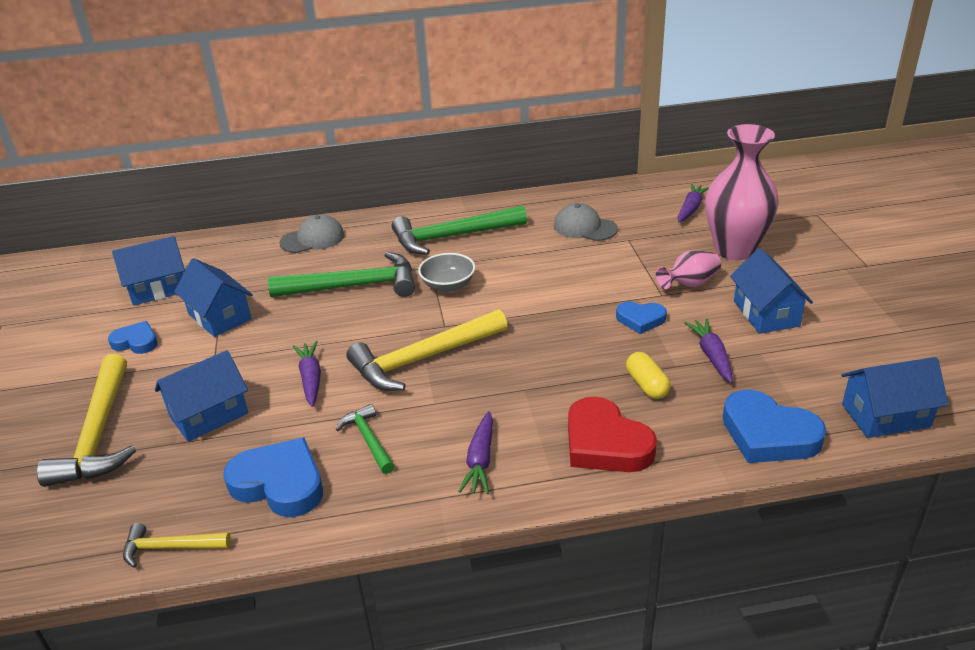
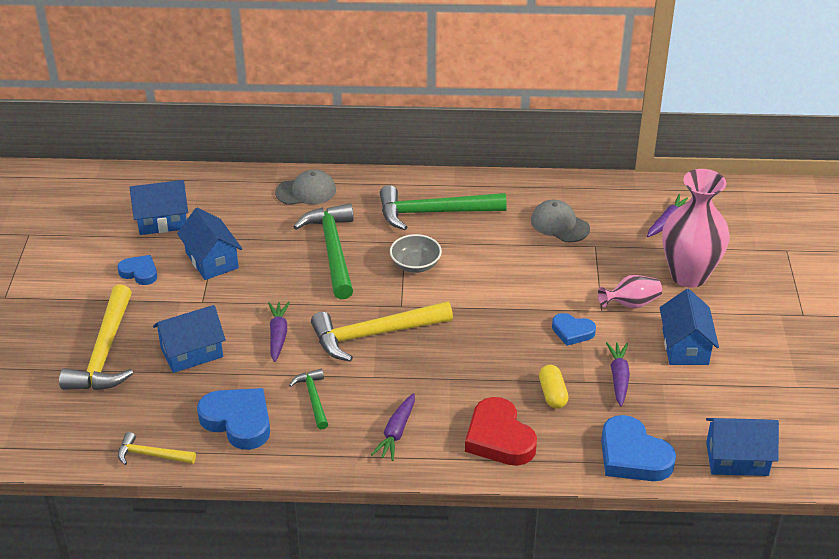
camera: 10 degrees right, 5 degrees up
(354, 286) = (332, 250): green hammer -> green hammer turned 105 degrees counterclockwise

